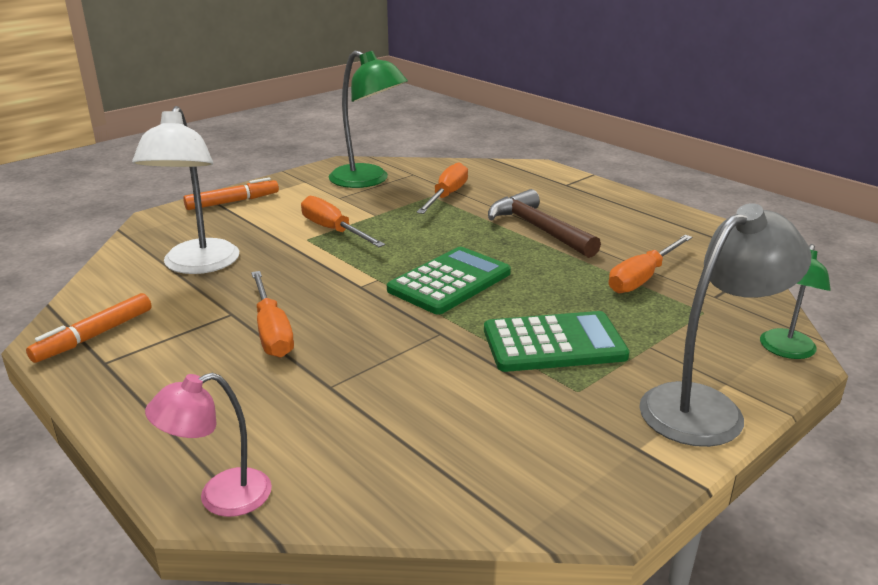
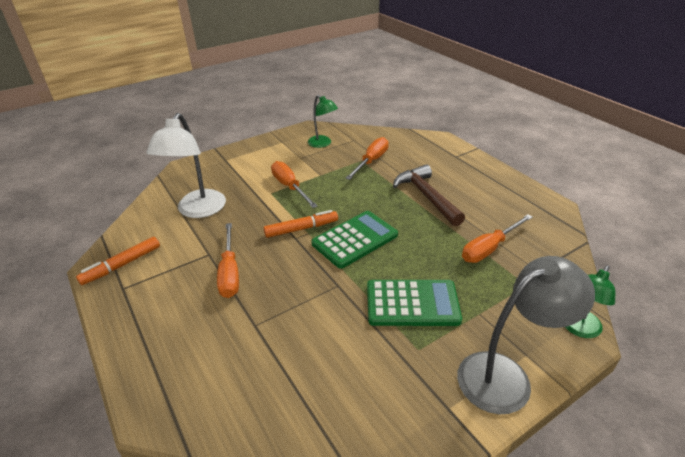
camera: 10 degrees right, 10 degrees up
(220, 497) = (164, 413): pink lamp -> none
(232, 202) = (232, 157): orange marker -> orange marker (301, 228)
(368, 180) = (323, 144): green lamp -> green lamp, size x0.60

